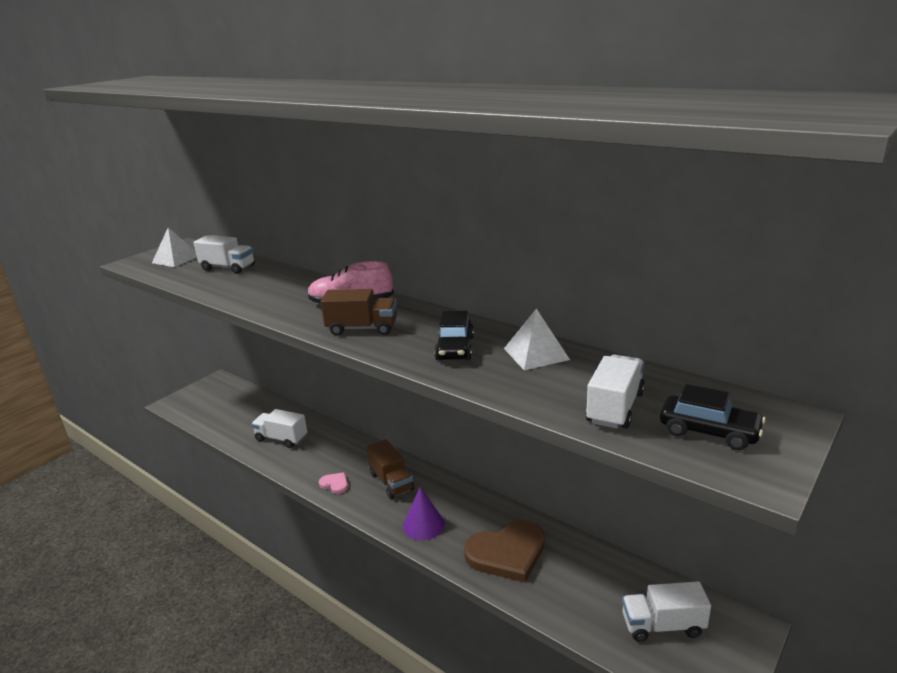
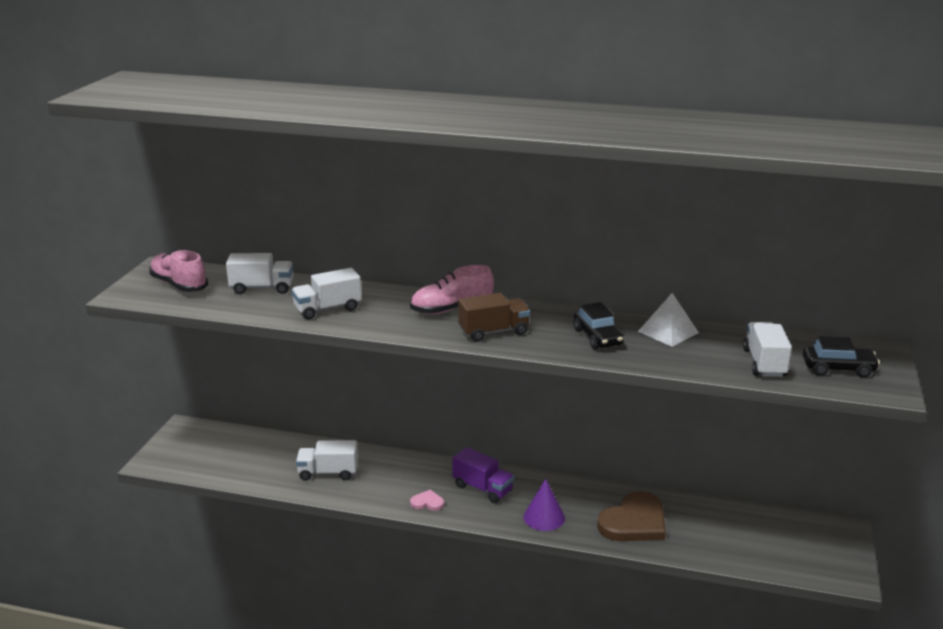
camera: 25 degrees left, 0 degrees up
(176, 259) = (179, 285): white pyramid -> pink shoe
(391, 482) = (482, 488): brown truck -> purple truck
(662, 625) = (786, 542): white truck -> white truck (327, 309)

